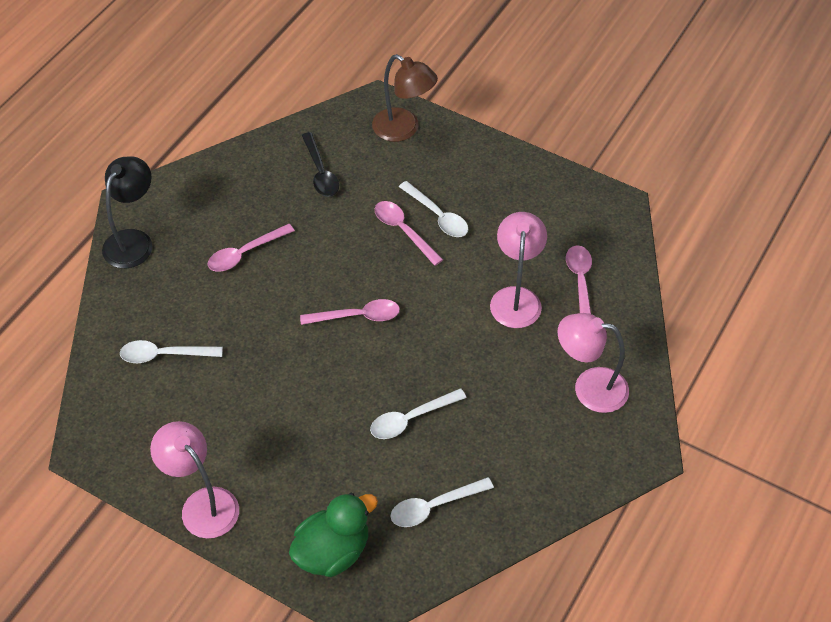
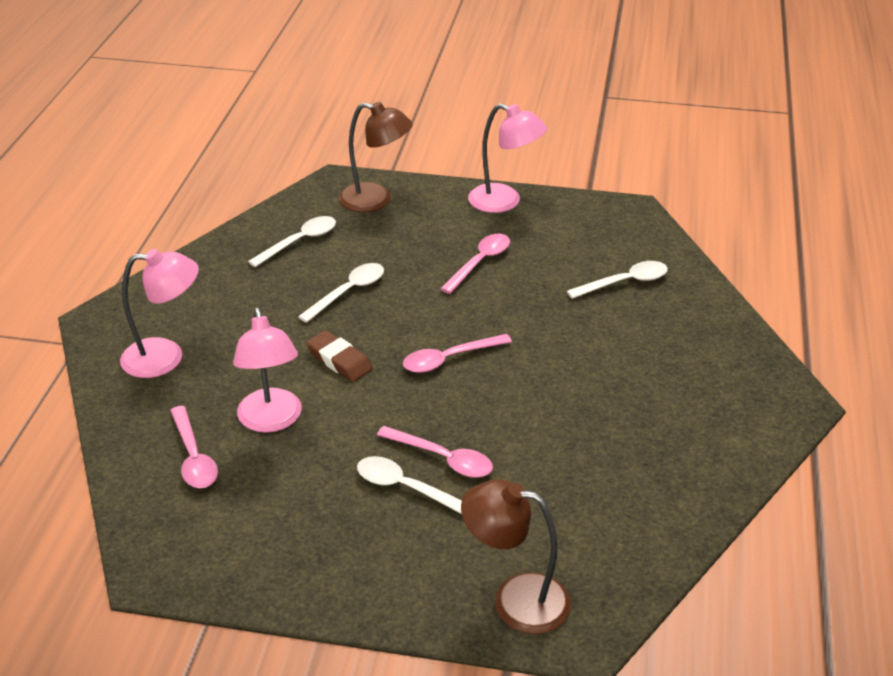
camera: 160 degrees right, 15 degrees down
(133, 241) = (752, 367): black lamp -> none
(244, 253) = (617, 386): pink spoon -> pink spoon (480, 262)
(320, 172) = (594, 502): black spoon -> none
(333, 551) = (376, 200): green duck -> brown lamp
(446, 341) = (339, 360): none -> brown eraser

